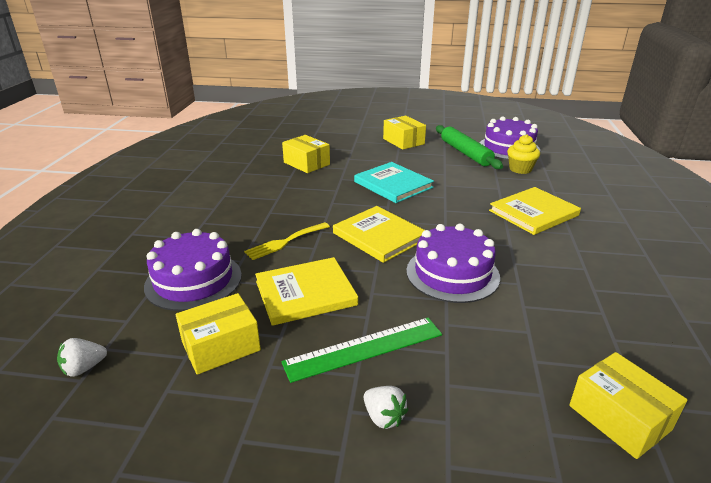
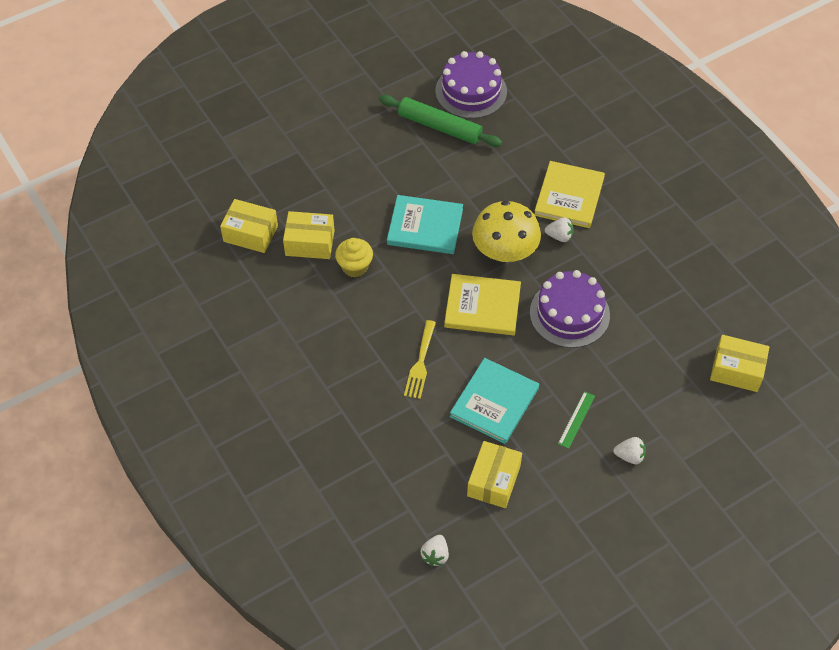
camera: 40 degrees left, 25 degrees up
(193, 280) = (405, 447): purple cake -> none
(305, 293) = (494, 402): yellow book -> turquoise book
(364, 348) = (576, 419): green ruler -> green ruler, size x0.54
(403, 141) = (360, 139): yellow box -> yellow box (250, 233)
(439, 217) = (504, 251): none -> yellow mushroom
(499, 228) = (559, 236): none -> white strawberry
(520, 169) = (510, 128): yellow cupcake -> yellow cupcake (355, 267)

